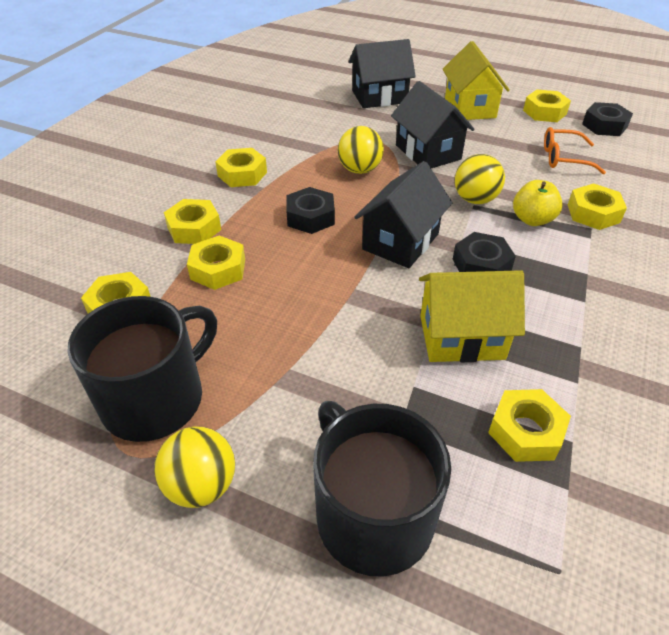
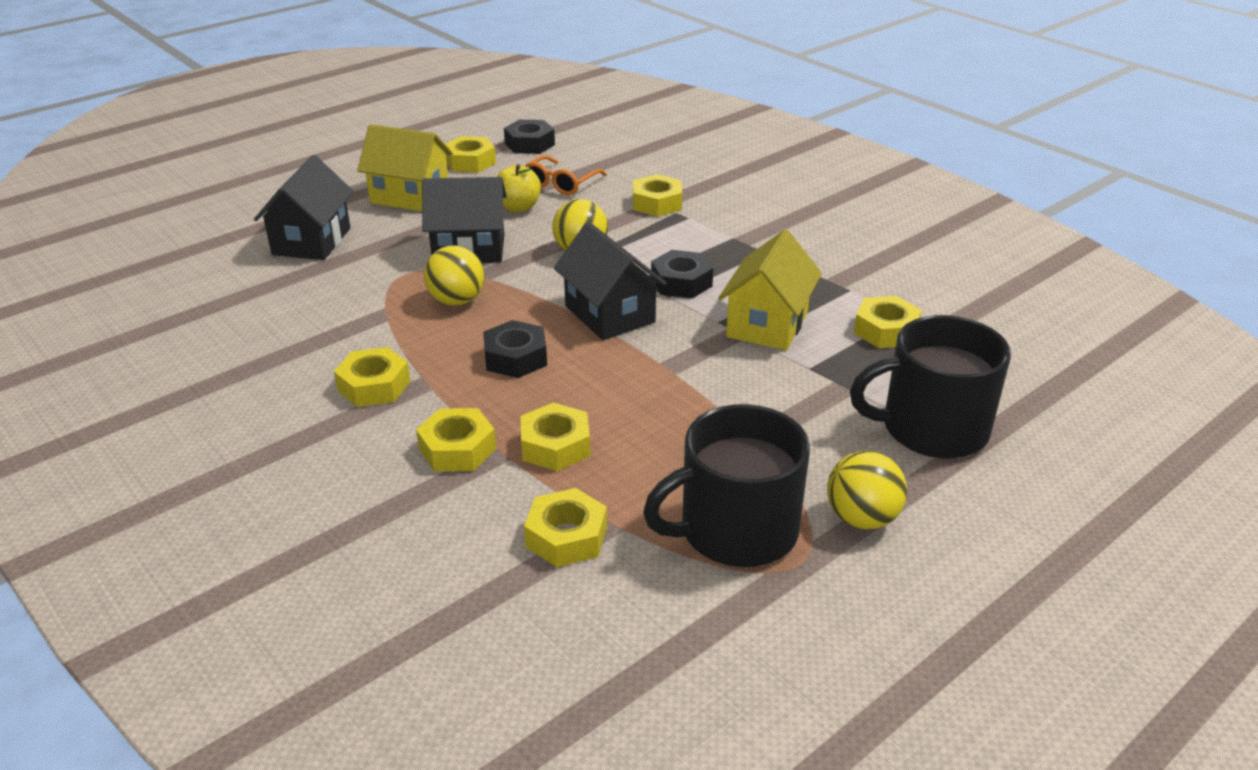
camera: 65 degrees left, 10 degrees down
(155, 399) = (736, 531): black mug -> black mug turned 90 degrees counterclockwise
(532, 219) = (639, 234): yellow apple -> yellow apple (518, 207)

